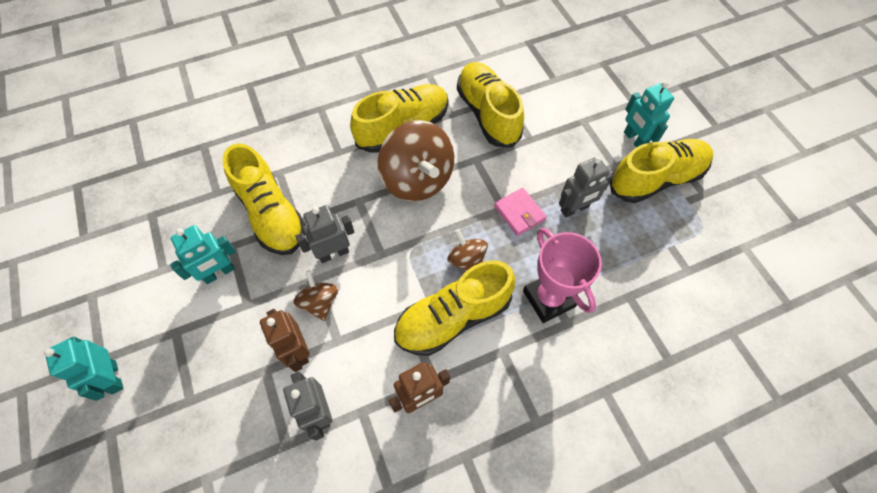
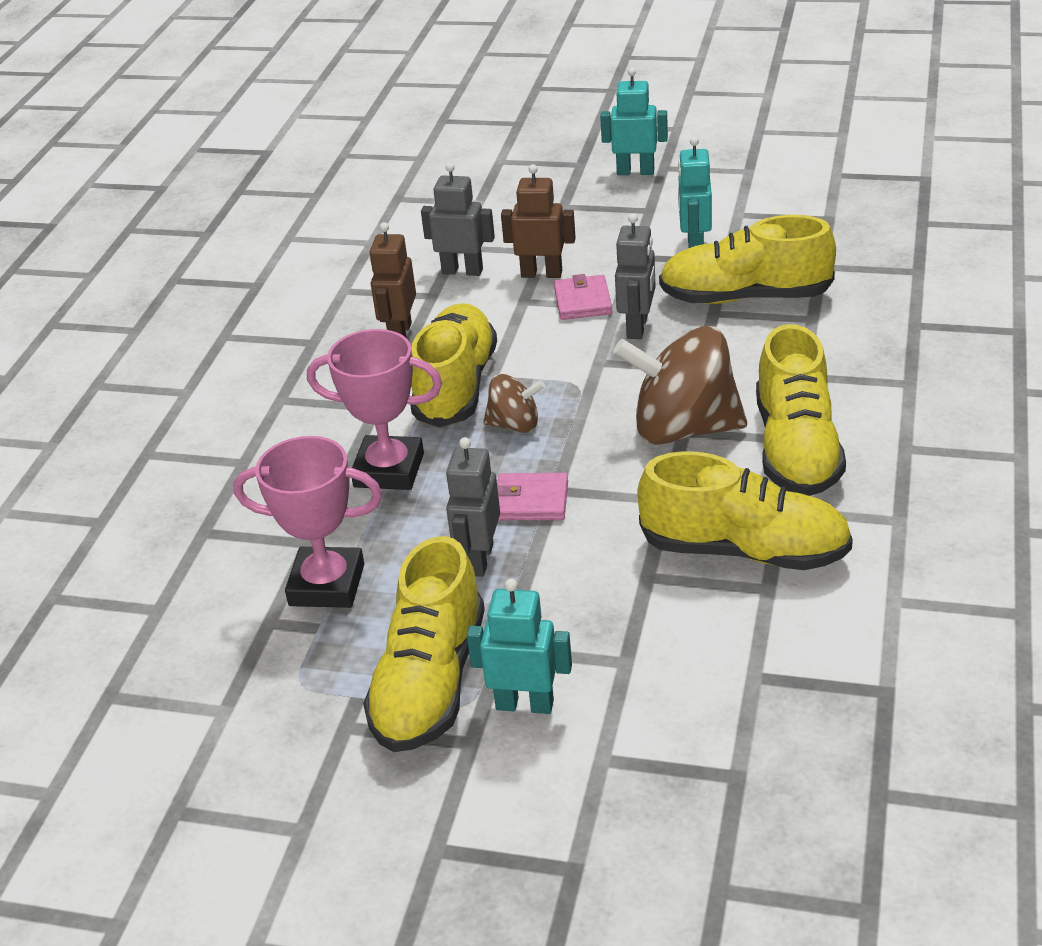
camera: 130 degrees right, 25 degrees down
(320, 302) = (583, 301): brown spinning top -> pink wallet
(646, 263) = (327, 585): none -> pink trophy

